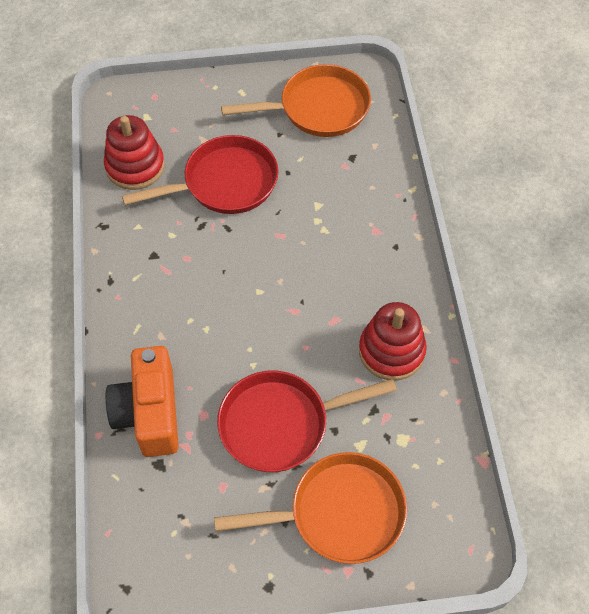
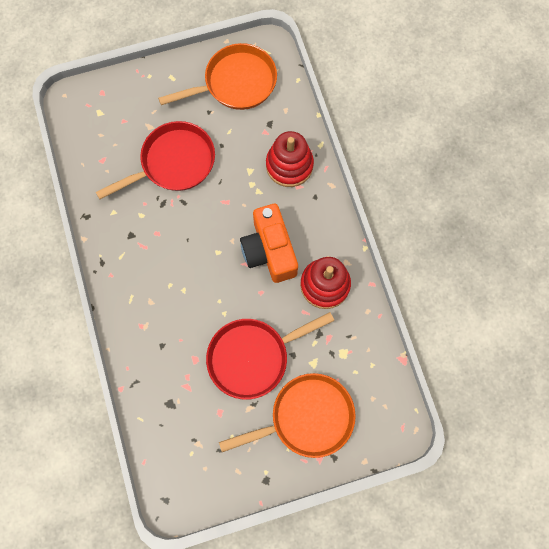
camera: 10 degrees left, 15 degrees up
(135, 166) = (100, 159): red stacking toy -> red stacking toy (289, 165)
(149, 413) = (154, 365): orange camera -> orange camera (269, 251)

